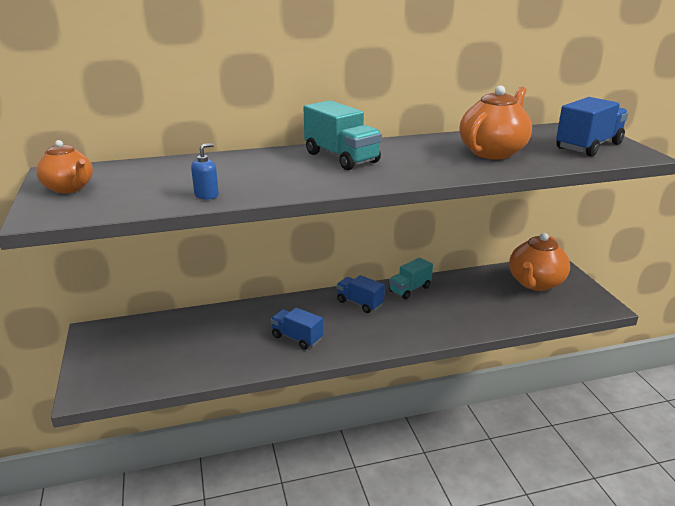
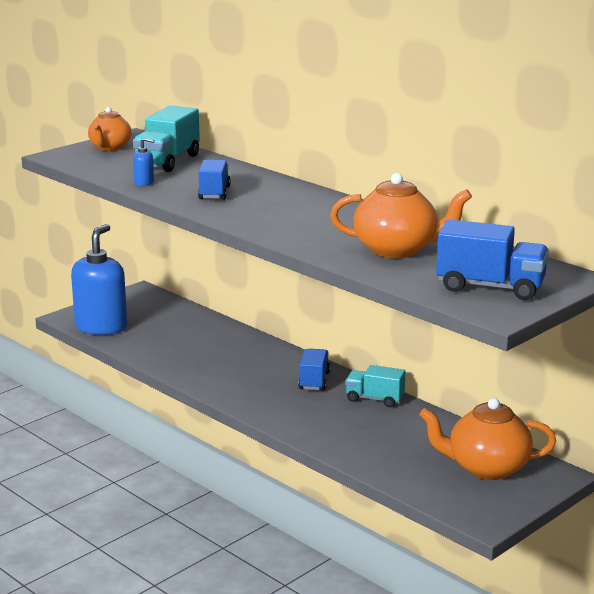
camera: 60 degrees right, 5 degrees down
(134, 378) = (101, 327): none -> blue soap dispenser
(297, 338) = (220, 369): blue truck -> blue truck (214, 193)
(341, 158) = (289, 201): turquoise truck -> turquoise truck (167, 161)

